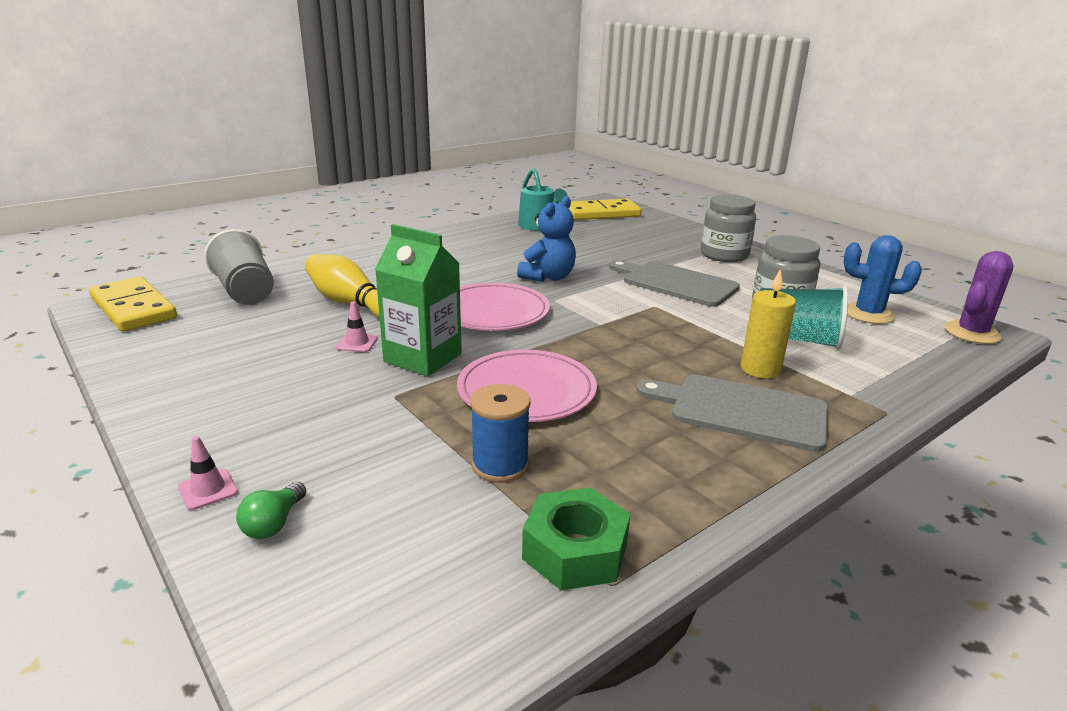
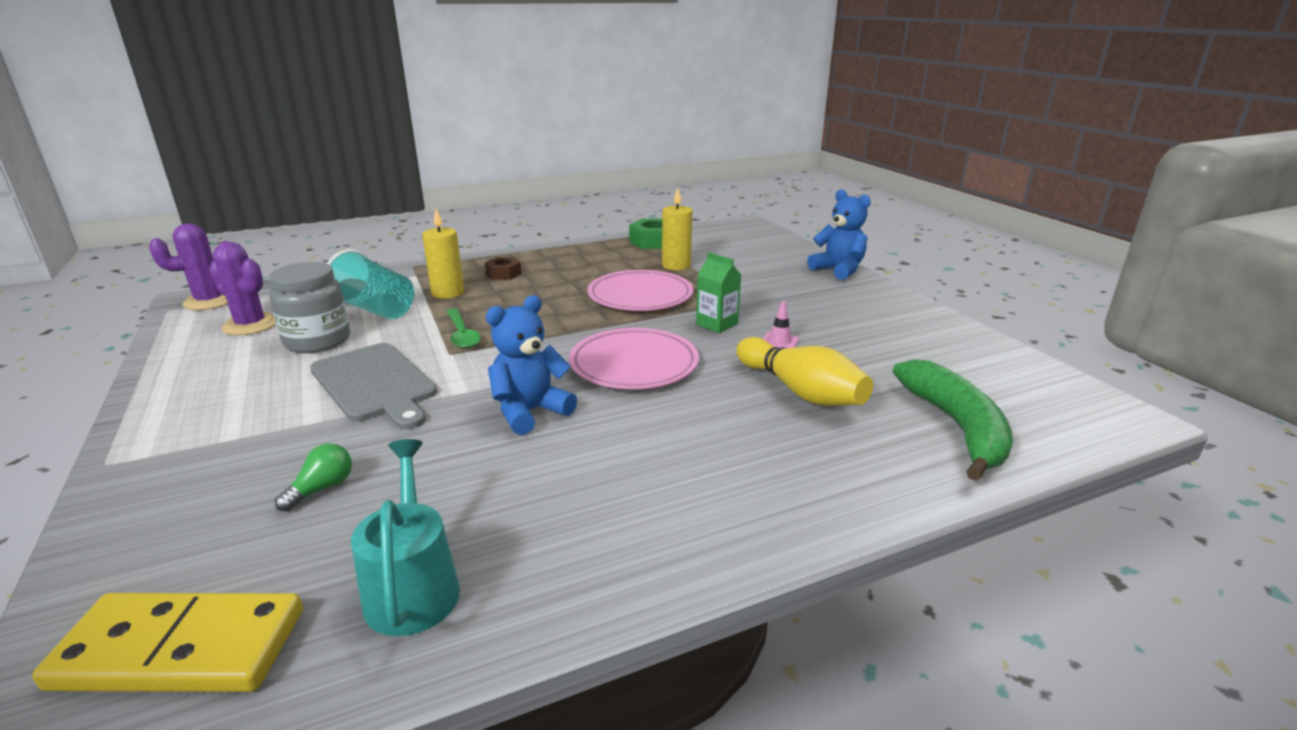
camera: 165 degrees left, 0 degrees up
(133, 308) = (1076, 410): yellow domino -> none
(208, 489) = (838, 270): pink traffic cone -> blue teddy bear
(245, 291) = (956, 427): grey cup -> green banana
(274, 524) = (795, 258): green light bulb -> green light bulb (322, 488)
(422, 358) = (716, 324): green carton -> green carton, size x0.60
(500, 465) = (676, 265): blue spool -> yellow candle
(669, 322) = (462, 335): none -> green spoon
(724, 255) = (208, 433): grey jar -> none
(741, 411) = (503, 274): grey cutting board -> brown nut
(868, 314) = (250, 325): blue cactus -> purple cactus

